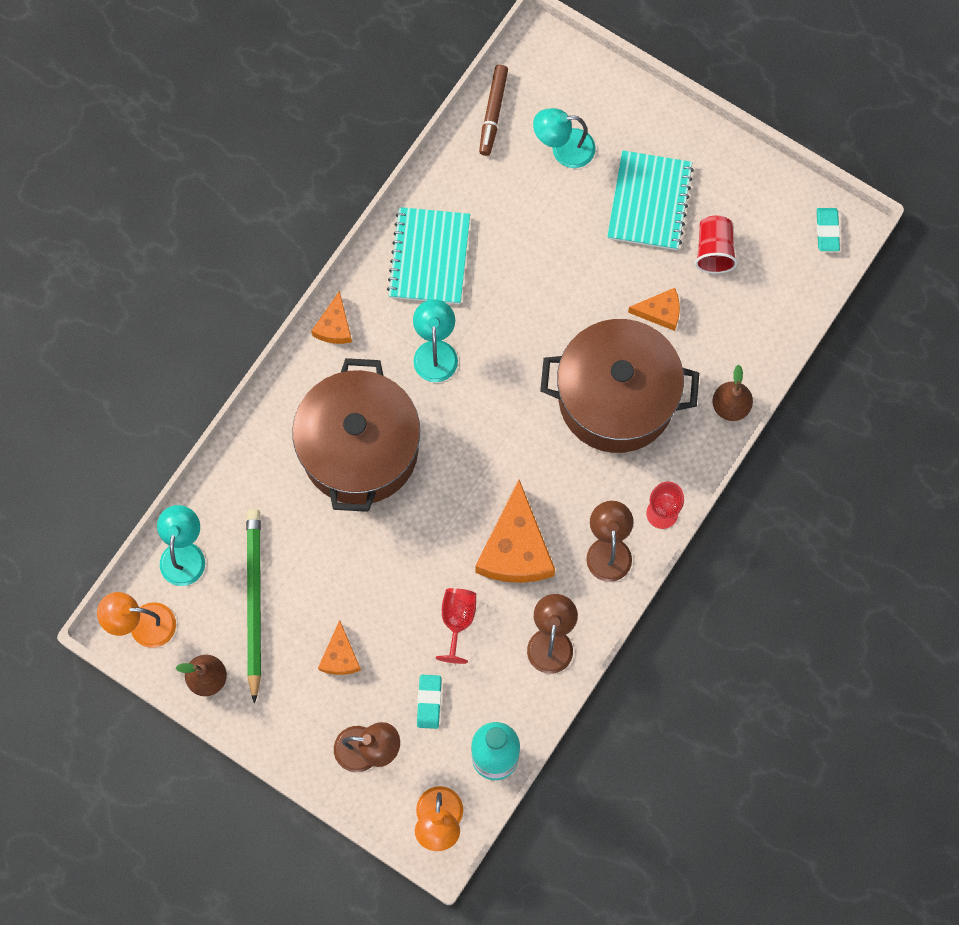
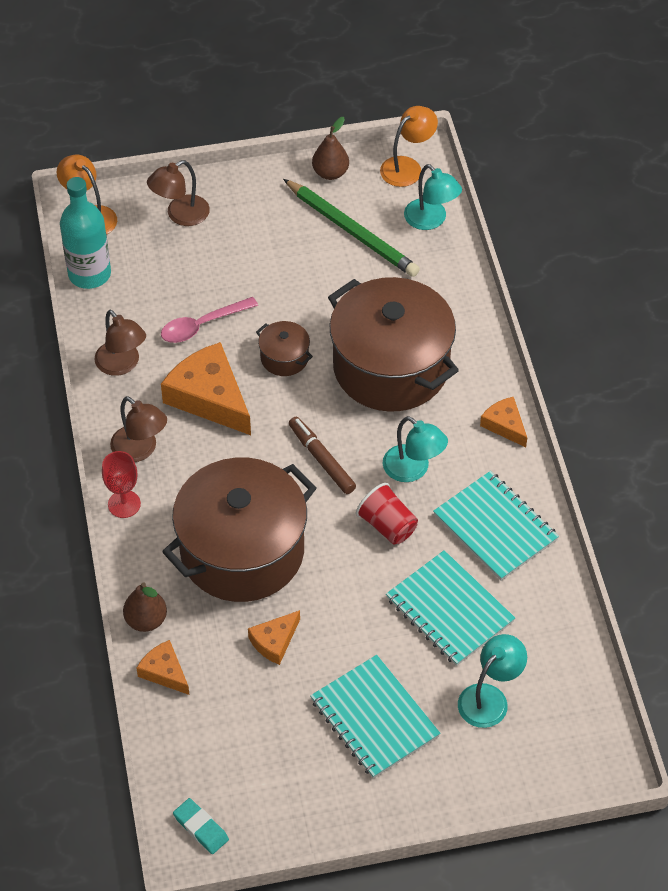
camera: 135 degrees right, 20 degrees down
(340, 656) = (259, 247): orange cheese -> orange cheese (164, 672)
(427, 531) = (284, 358): none -> brown pot
(429, 702) = (169, 269): turquoise eraser -> none
(457, 620) = (202, 325): red goblet -> pink spoon
(493, 113) = (577, 675): brown marker -> brown marker (321, 459)
(524, 228) = (449, 610): none -> turquoise notebook
(714, 251) = (280, 726): red cup -> red cup (387, 525)

